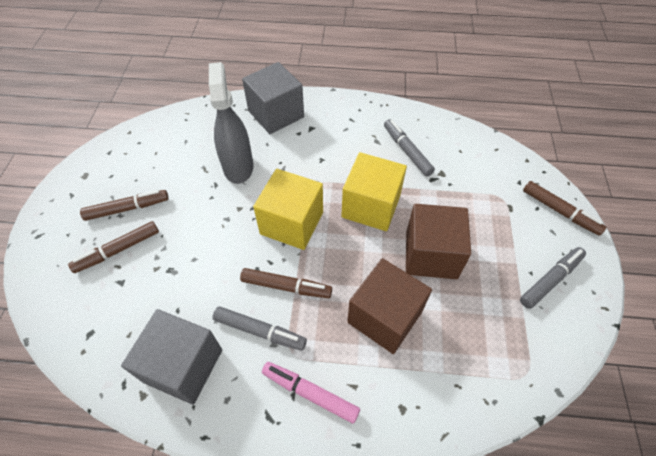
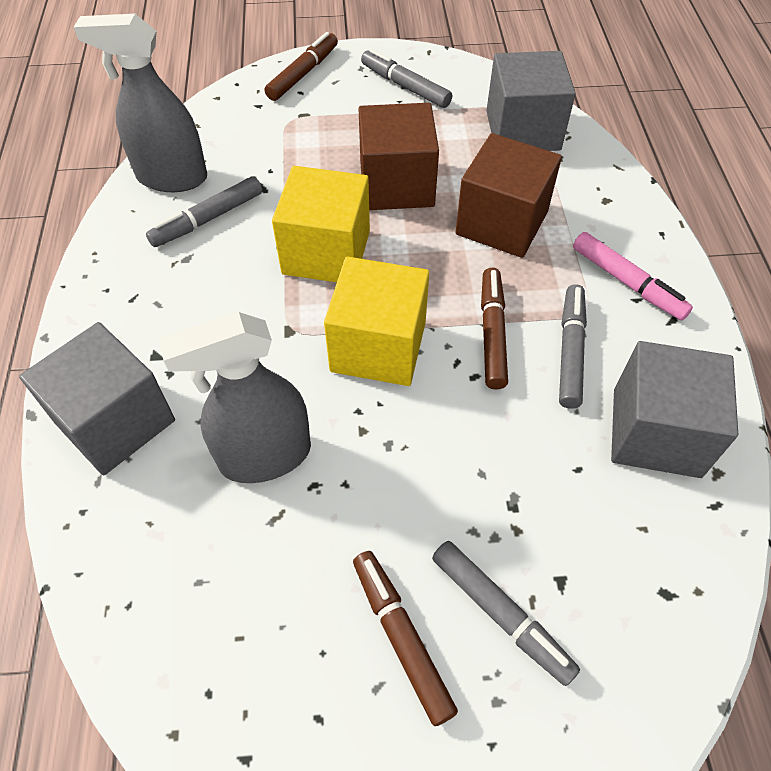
camera: 100 degrees left, 0 degrees up
(118, 250) = (501, 614): brown marker -> grey marker
(310, 393) = (627, 282): pink marker -> pink marker turned 60 degrees counterclockwise
(445, 135) = (171, 177): none -> grey spray bottle
(494, 362) = (523, 130): none -> grey cube

